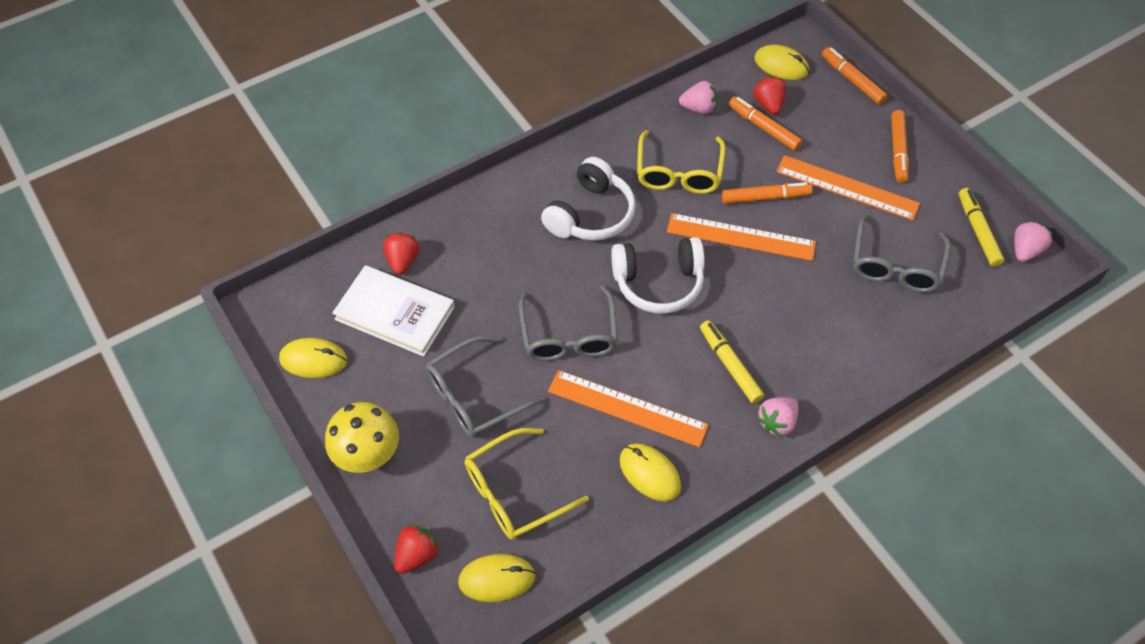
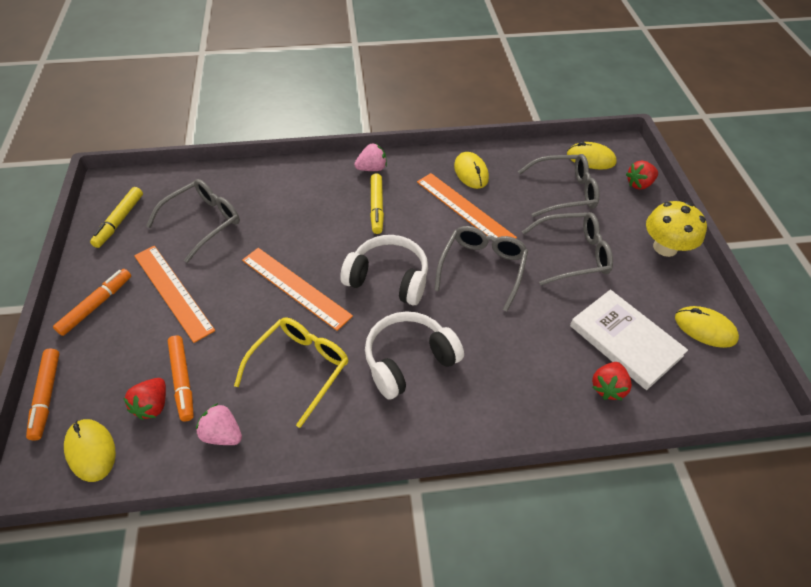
camera: 155 degrees left, 5 degrees down
(515, 492) = (564, 192): yellow glasses -> grey glasses
(765, 197) = (246, 311): orange marker -> none
(1025, 250) = (106, 197): pink strawberry -> none

